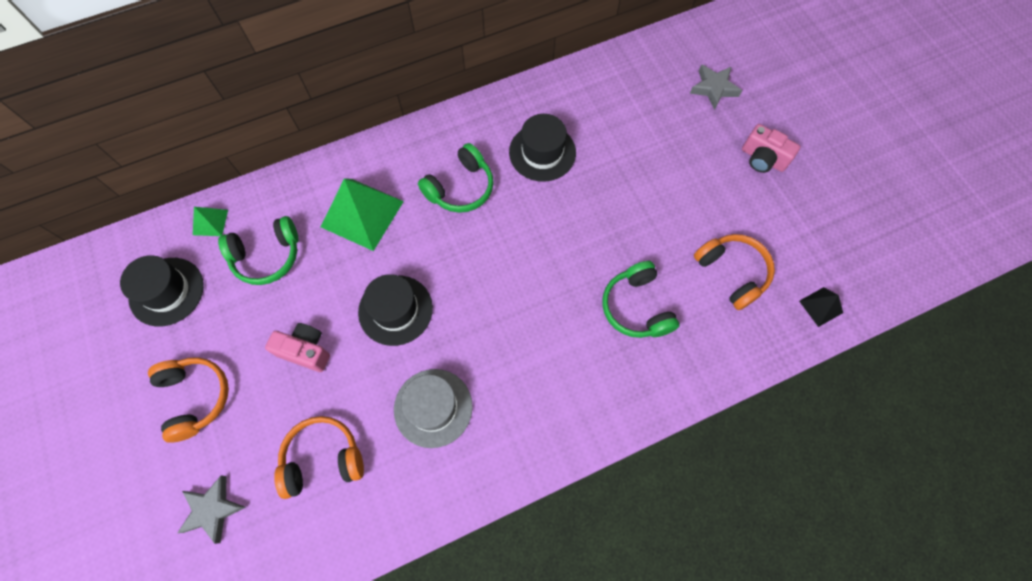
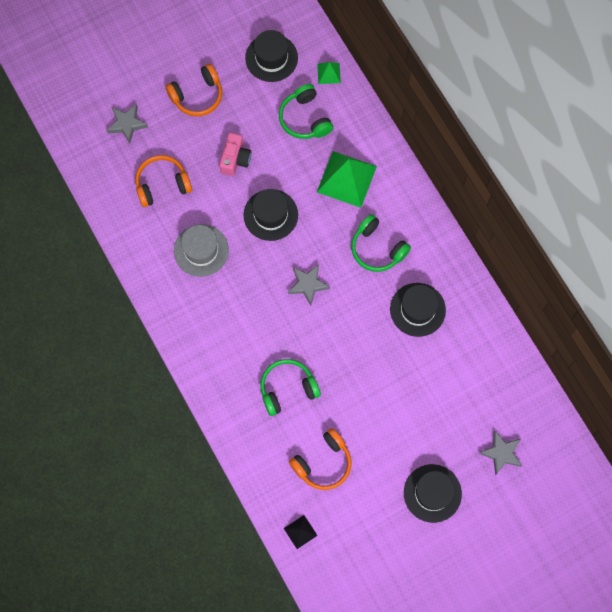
camera: 85 degrees right, 5 degrees up
(323, 459) = (162, 184): orange headphones -> orange headphones turned 90 degrees counterclockwise
(498, 271) = (308, 284): none -> grey star
(763, 159) = (432, 493): pink camera -> black hat

